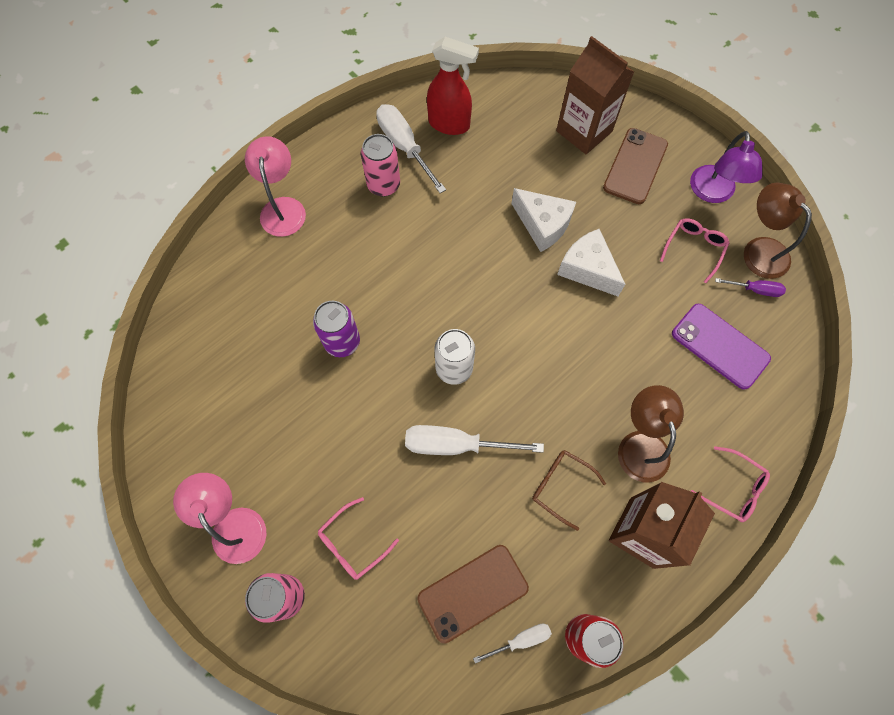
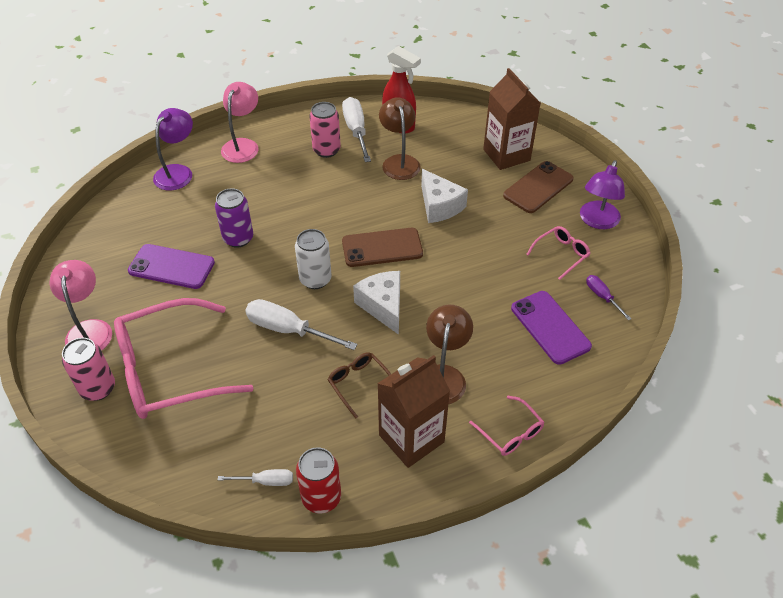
camera: 20 degrees right, 20 degrees down
(225, 271) = (178, 172): none -> purple lamp
(285, 407) = (171, 267): none -> purple phone
(353, 543) = (170, 370): pink glasses -> pink glasses, size x2.25
(473, 592) = (245, 434): brown phone -> brown phone (382, 248)
(587, 269) = (461, 244): white cheese -> white cheese (383, 306)
(755, 290) = (602, 297): purple screwdriver -> purple screwdriver turned 150 degrees counterclockwise
(759, 250) = (620, 270): brown lamp -> brown lamp (399, 162)

